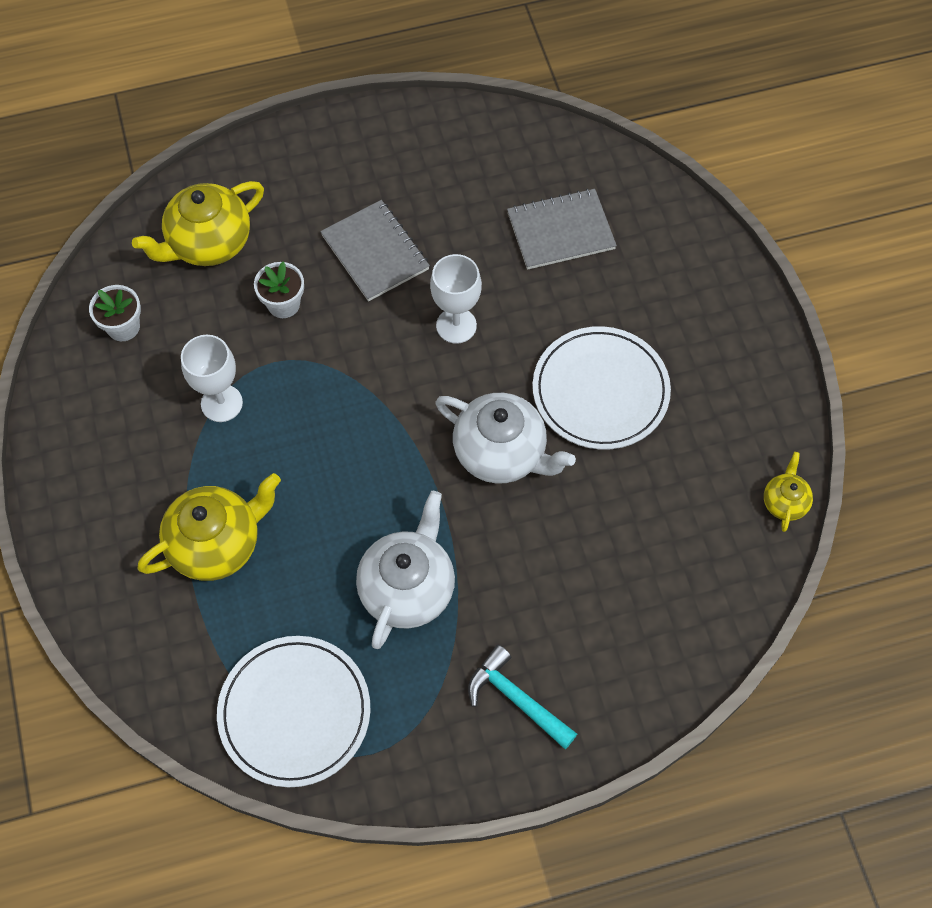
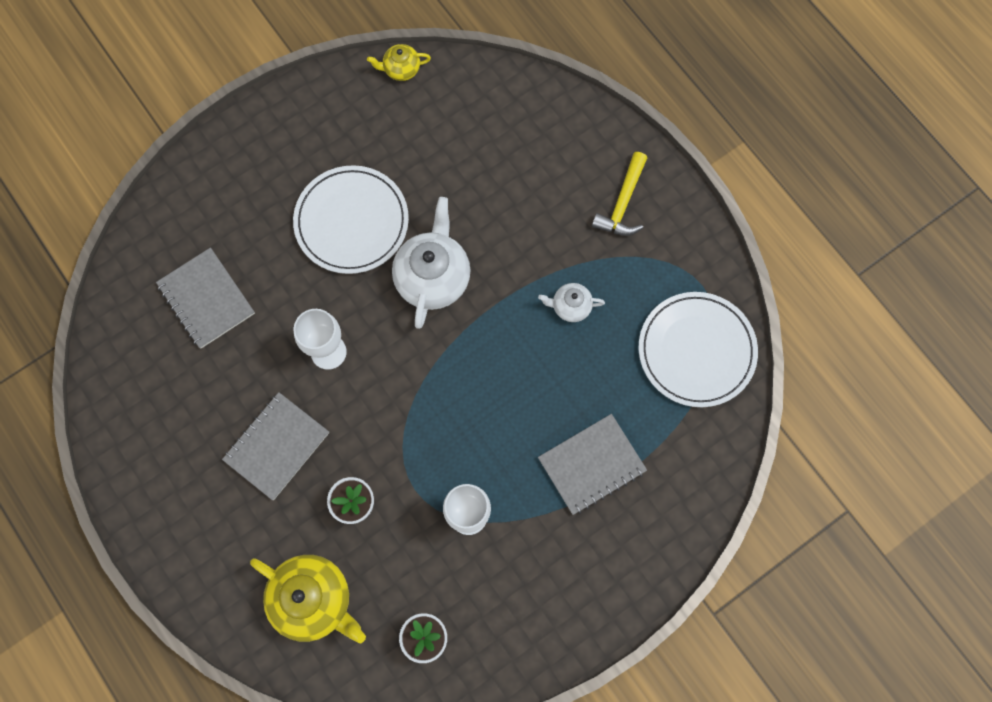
camera: 110 degrees left, 10 degrees up
(217, 543) = (591, 465): yellow teapot -> grey notebook
(408, 588) = (570, 306): white teapot -> white teapot, size x0.51
(516, 699) = (622, 203): turquoise hammer -> yellow hammer

